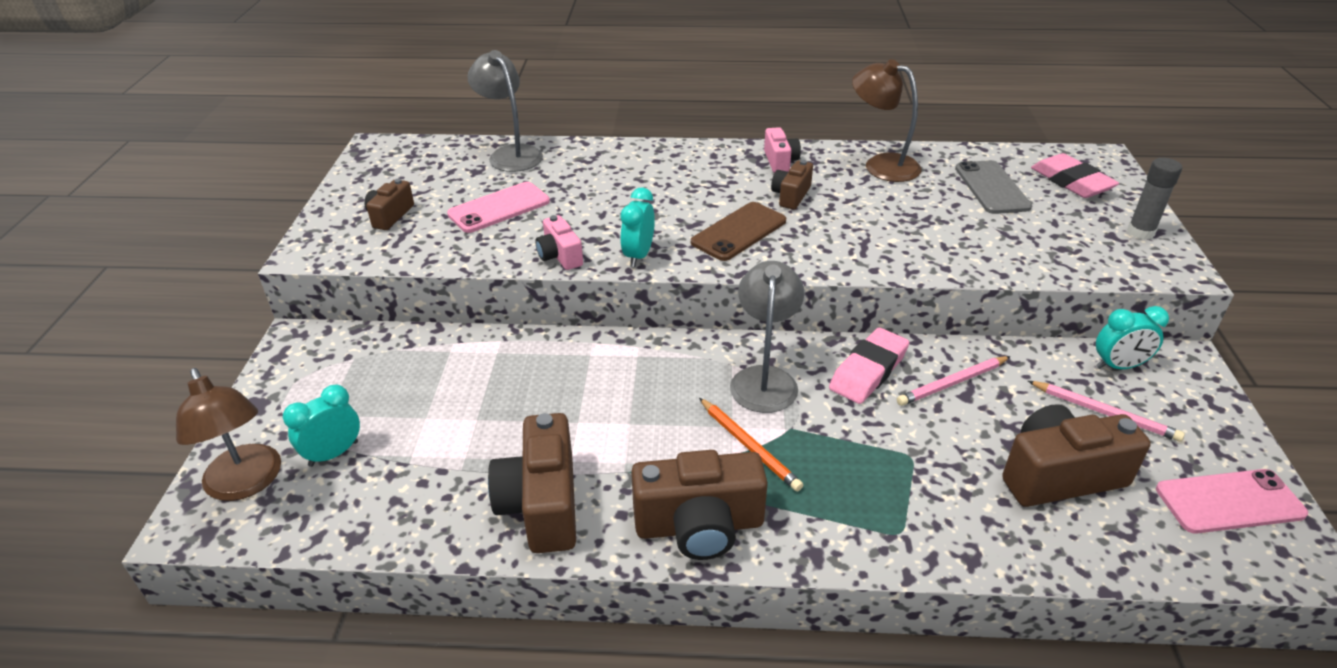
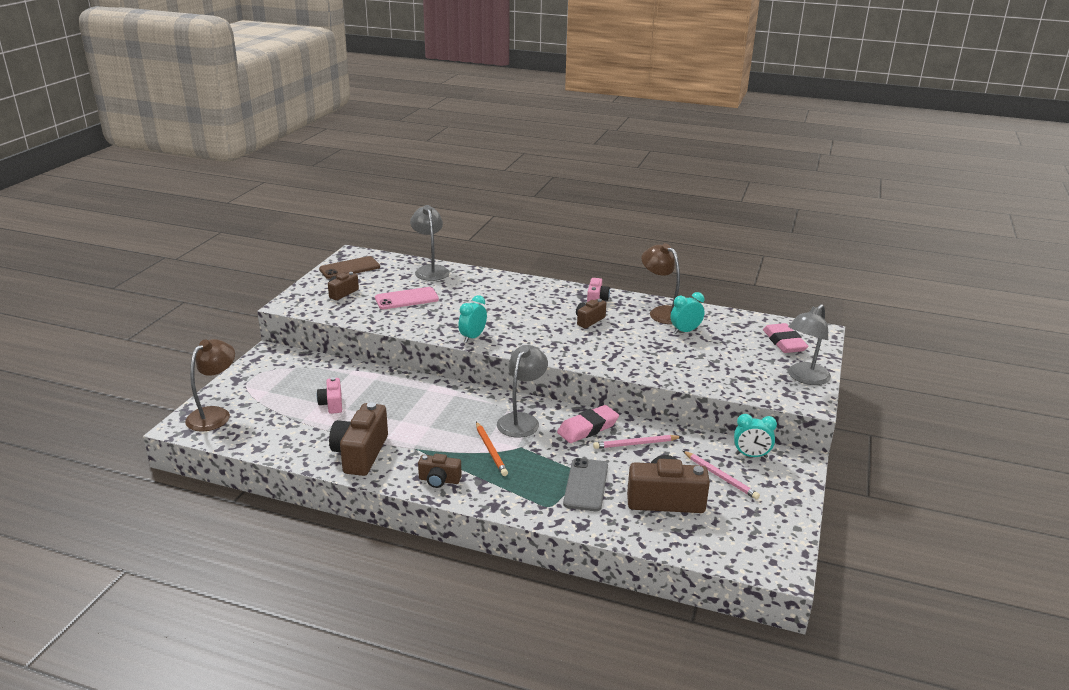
camera: 15 degrees right, 10 degrees down
(247, 483) = (215, 414): brown lamp -> brown lamp turned 135 degrees counterclockwise
(333, 453) = (264, 410): turquoise clock -> turquoise clock (685, 331)
(560, 256) = (427, 330): pink camera -> pink camera (332, 404)
(699, 526) = (439, 480): brown camera -> brown camera, size x0.56
(739, 232) = (542, 335): brown phone -> brown phone (349, 268)
(991, 187) = (725, 337): grey phone -> grey phone (586, 485)
(1140, 232) = (804, 378): grey glue stick -> grey lamp
(1229, 501) = (761, 533): pink phone -> none

